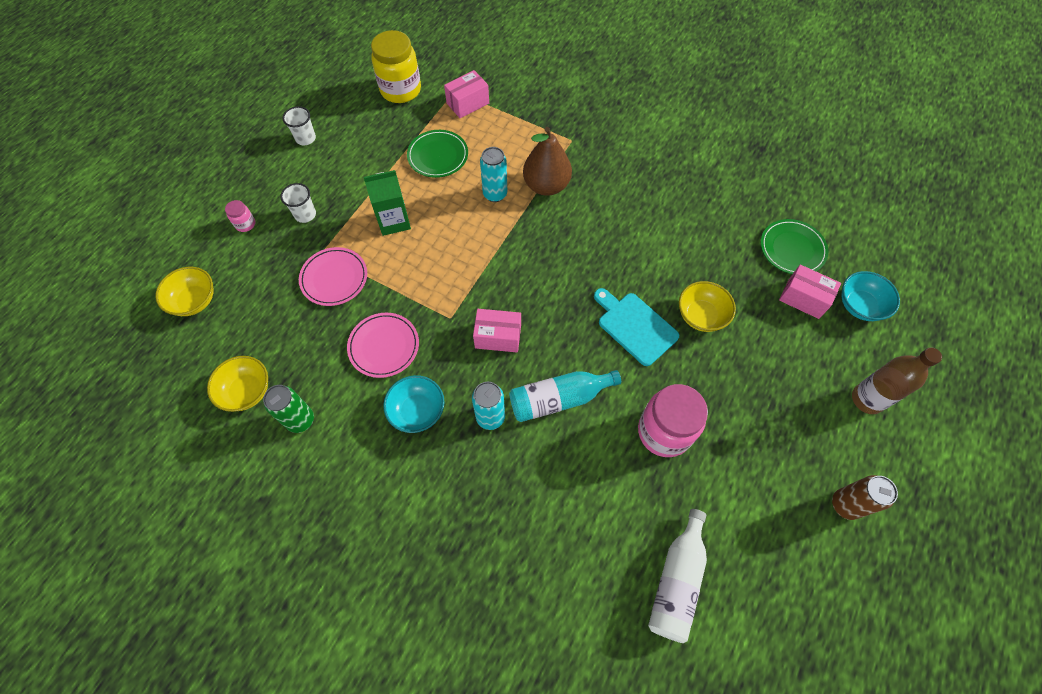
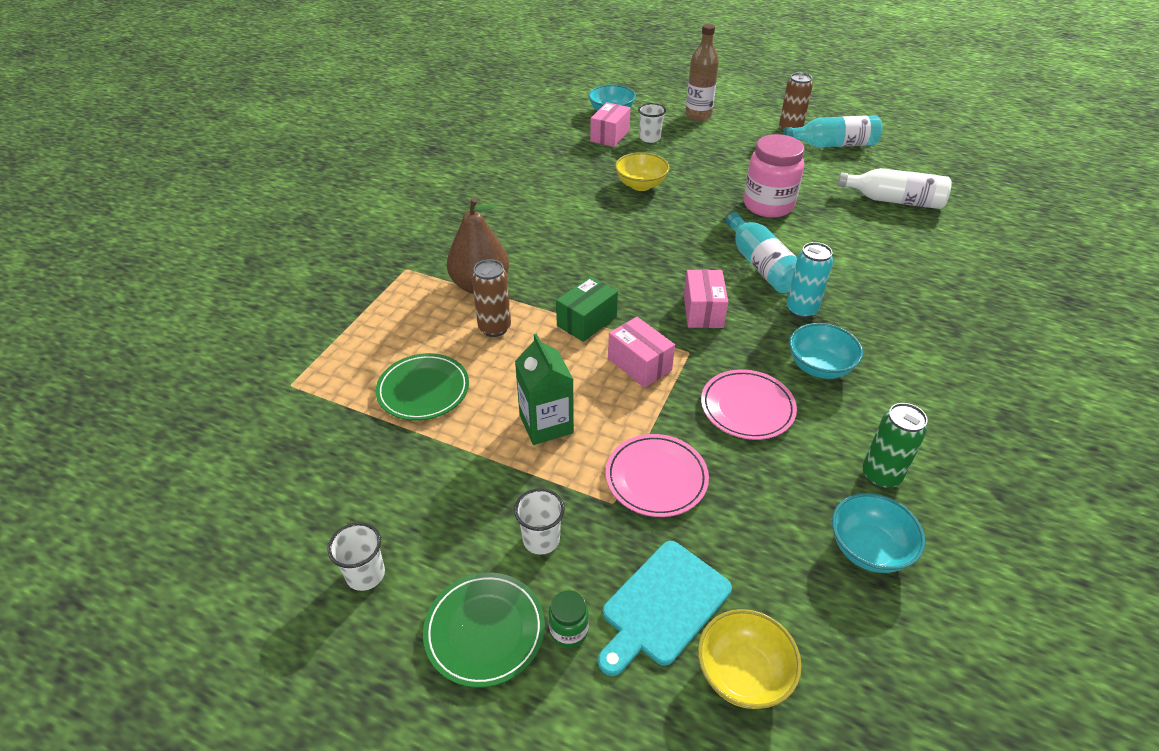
camera: 95 degrees left, 20 degrees down
(245, 224) = (568, 630): pink jar -> green jar
(247, 391) = (868, 549): yellow bowl -> turquoise bowl
(400, 90) = (270, 451): yellow jar -> none
(468, 103) = (320, 368): pink box -> pink box (639, 364)
(495, 194) = (494, 328): turquoise can -> brown can
(495, 252) = (587, 321): none -> green box
(634, 326) = (663, 221): turquoise cutting board -> turquoise cutting board (663, 606)
(792, 249) = (557, 138): green plate -> green plate (484, 631)
(802, 337) = (650, 138): none -> white cup
(810, 550) = (833, 145): none -> turquoise bottle

